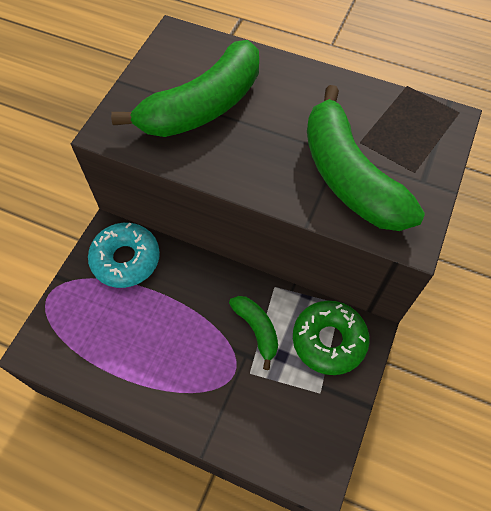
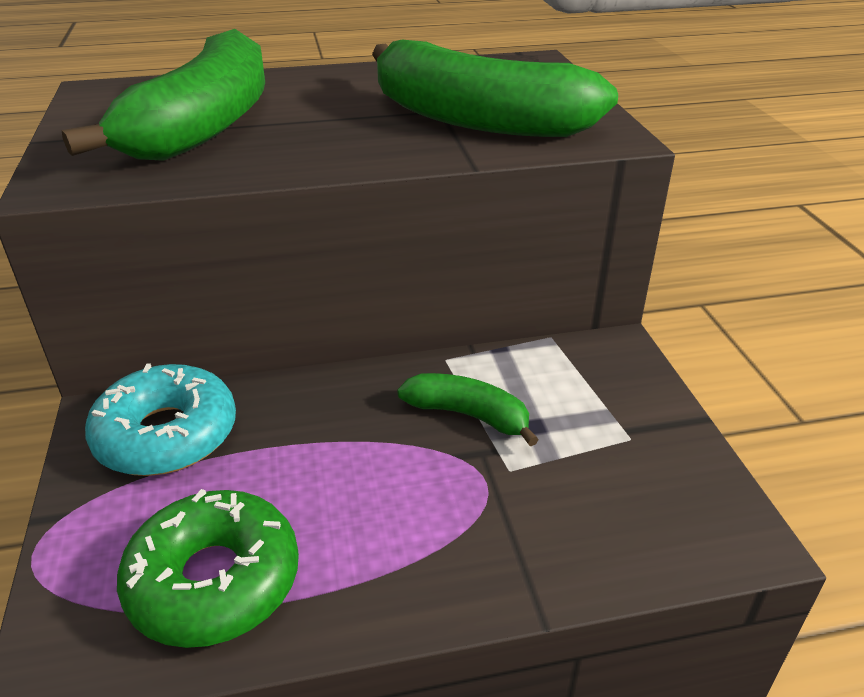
camera: 35 degrees left, 25 degrees down
(329, 340) = (579, 378): green donut -> green donut (214, 581)

